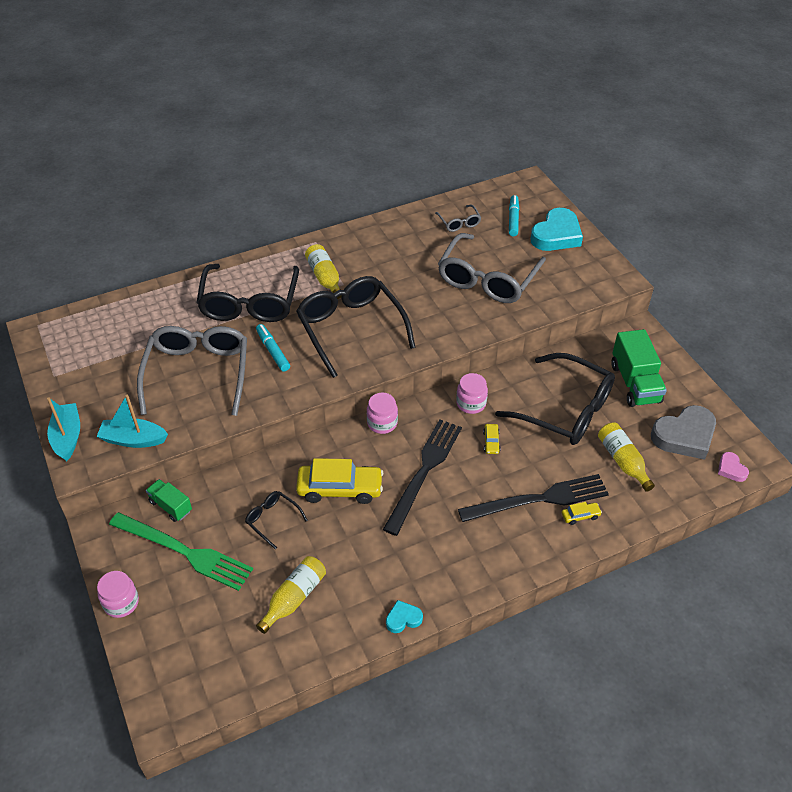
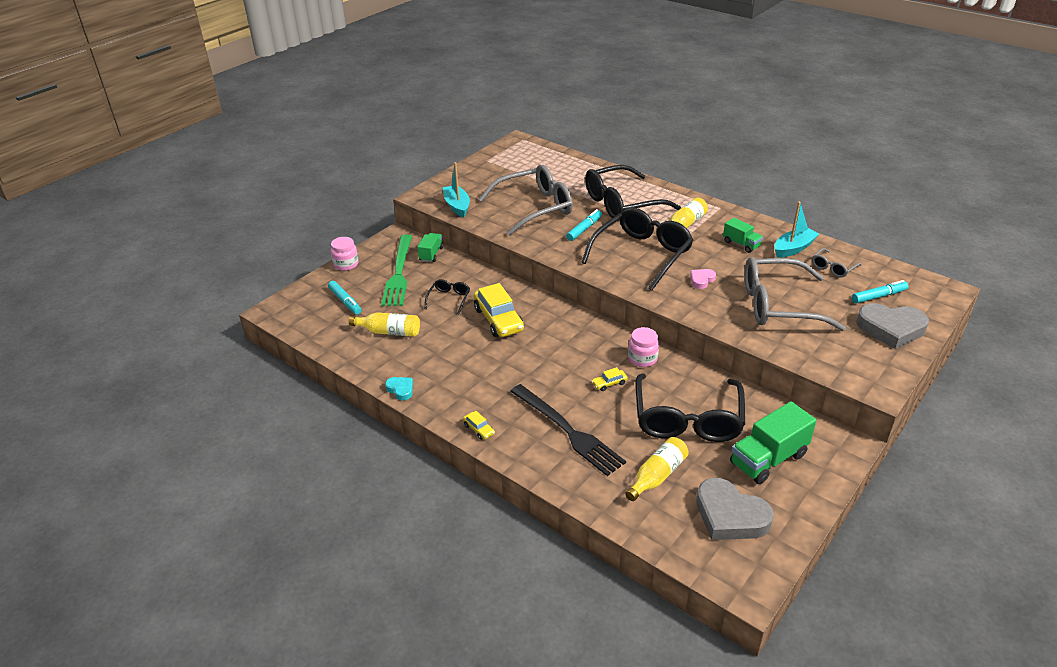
camera: 65 degrees right, 10 degrees down
(67, 437) = (441, 184): turquoise boat -> turquoise boat (793, 248)
(202, 627) = (345, 301): none -> turquoise marker
(382, 423) = (579, 318): pink jar -> none
(385, 257) = (741, 244): none -> green truck
(424, 472) = (547, 356): black fork -> none
(556, 235) = (891, 329): turquoise heart -> grey heart
(580, 516) = (569, 463): yellow car -> yellow car (479, 429)
(731, 469) = (716, 566): pink heart -> pink heart (701, 280)

